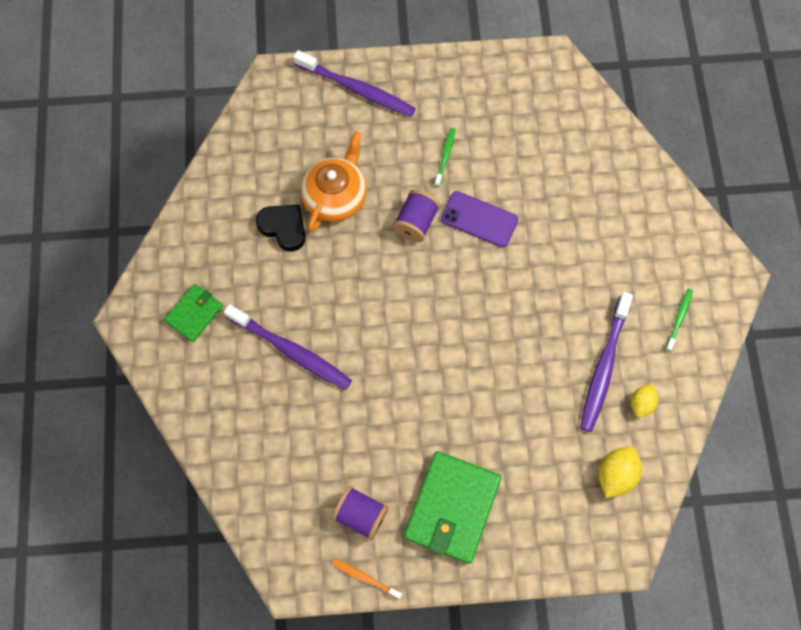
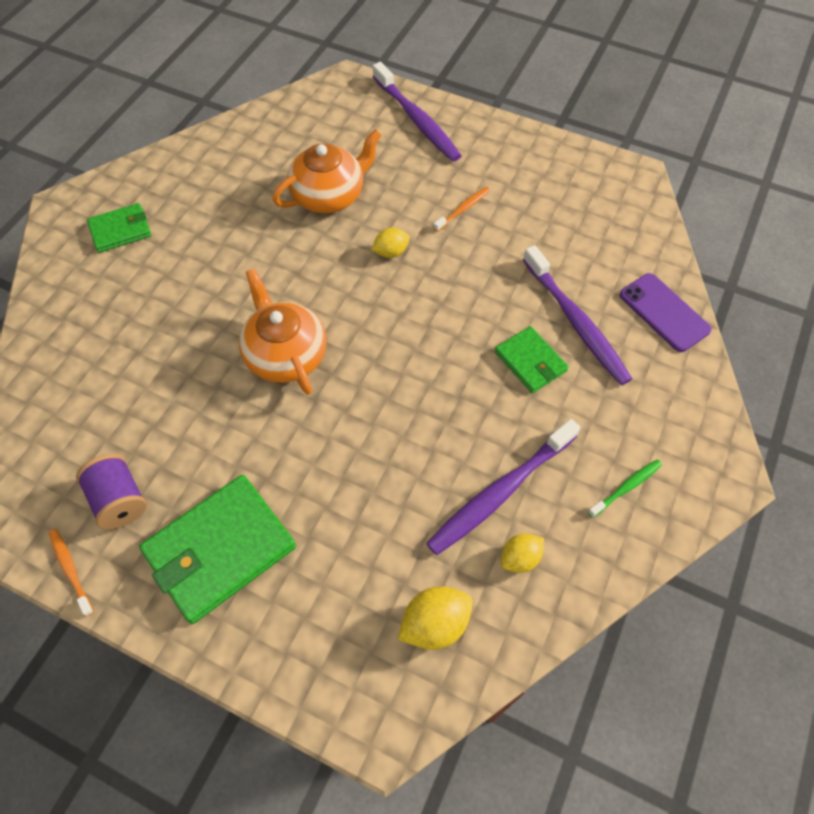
camera: 30 degrees right, 10 degrees down
(284, 228) = (260, 199): black heart -> none
(290, 350) = (180, 305): purple toothbrush -> purple toothbrush (575, 322)
(396, 347) = (285, 354): none -> orange teapot
(416, 222) = (391, 252): purple spool -> yellow lemon
(445, 156) = (463, 209): green toothbrush -> orange toothbrush
(479, 219) = (458, 279): purple phone -> purple phone (664, 312)
(568, 259) = (530, 361): none -> green wallet

